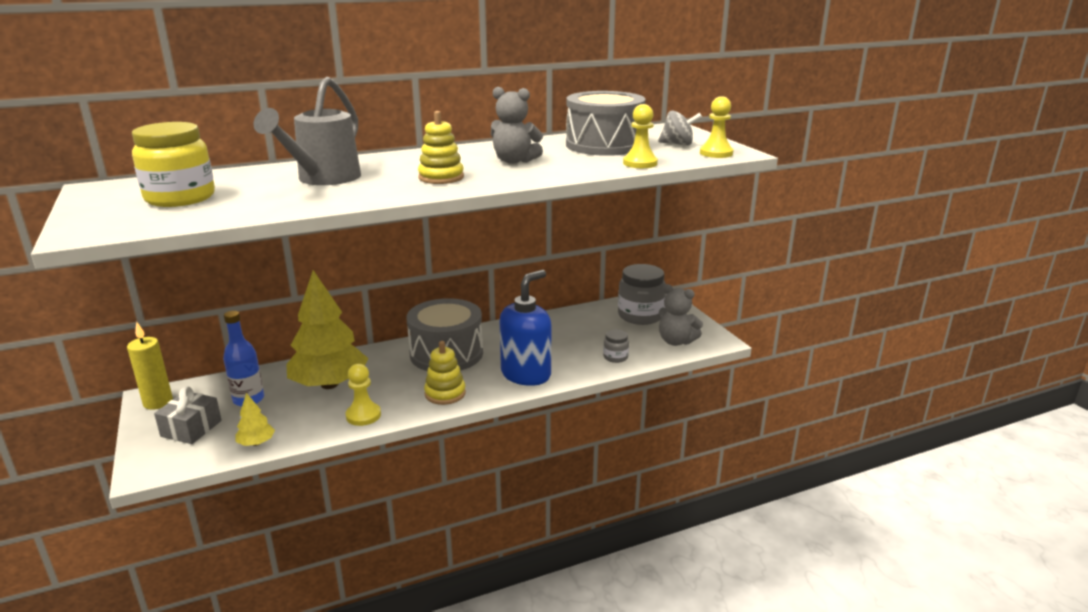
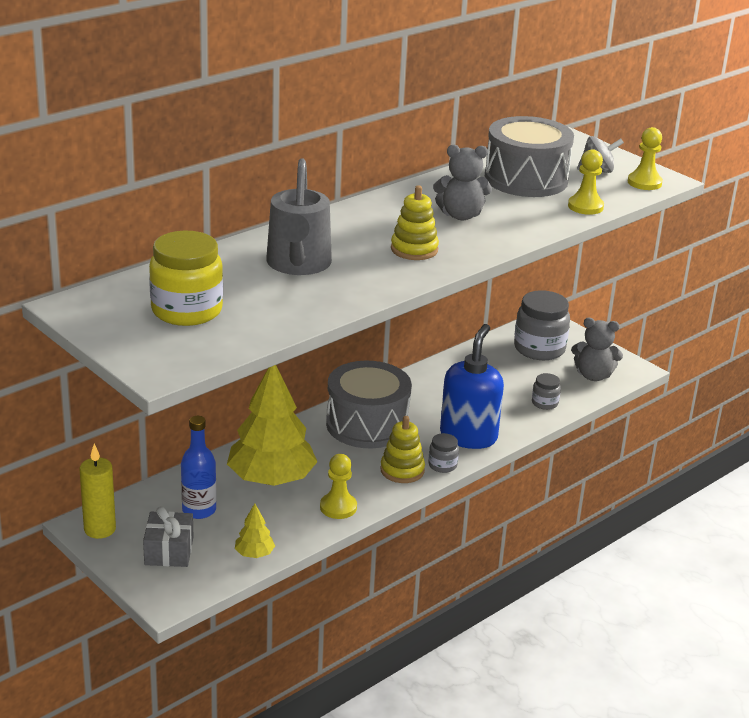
camera: 20 degrees left, 5 degrees up
(484, 394) = (442, 465): none -> grey jar

